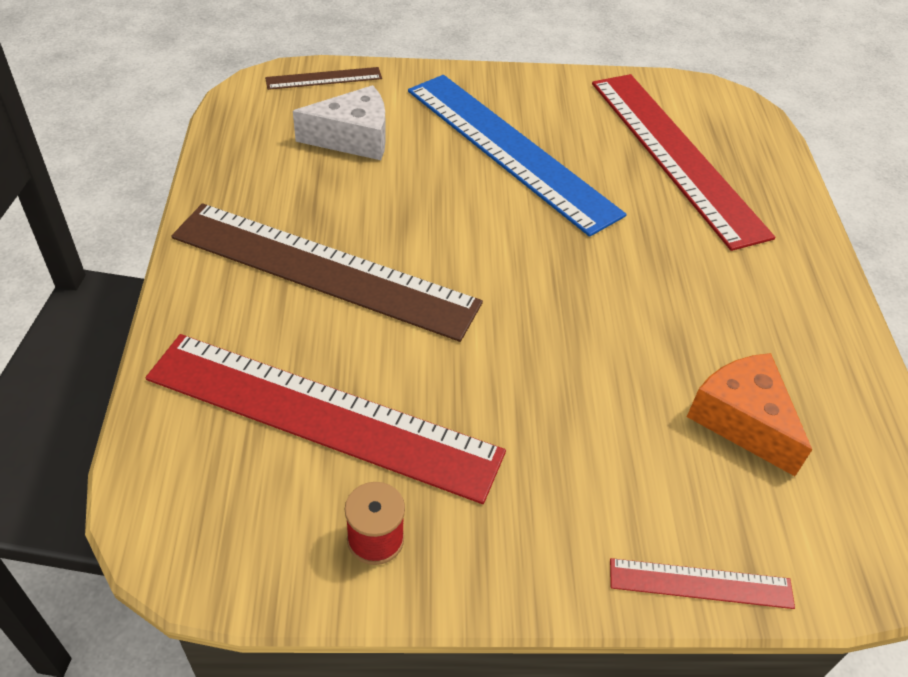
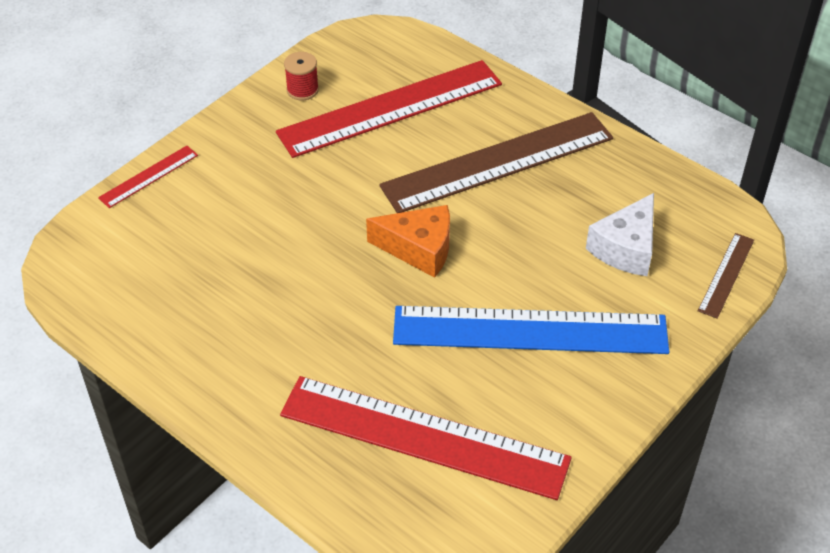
camera: 135 degrees right, 0 degrees up
(742, 420) = (192, 265): orange cheese -> orange cheese (419, 249)

